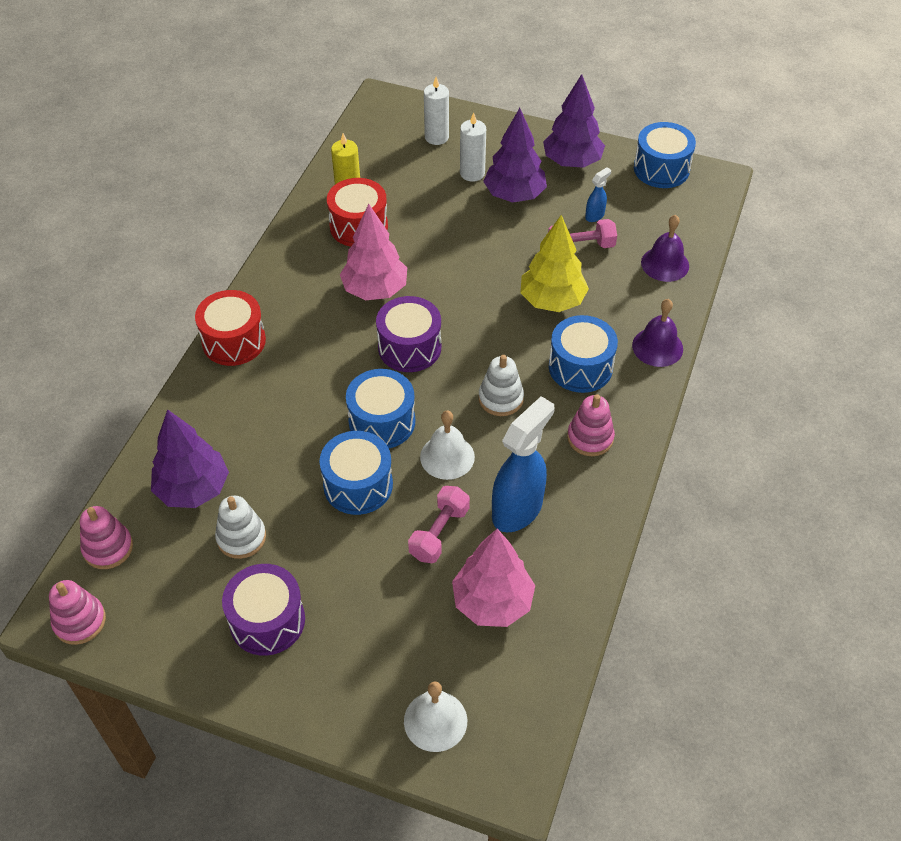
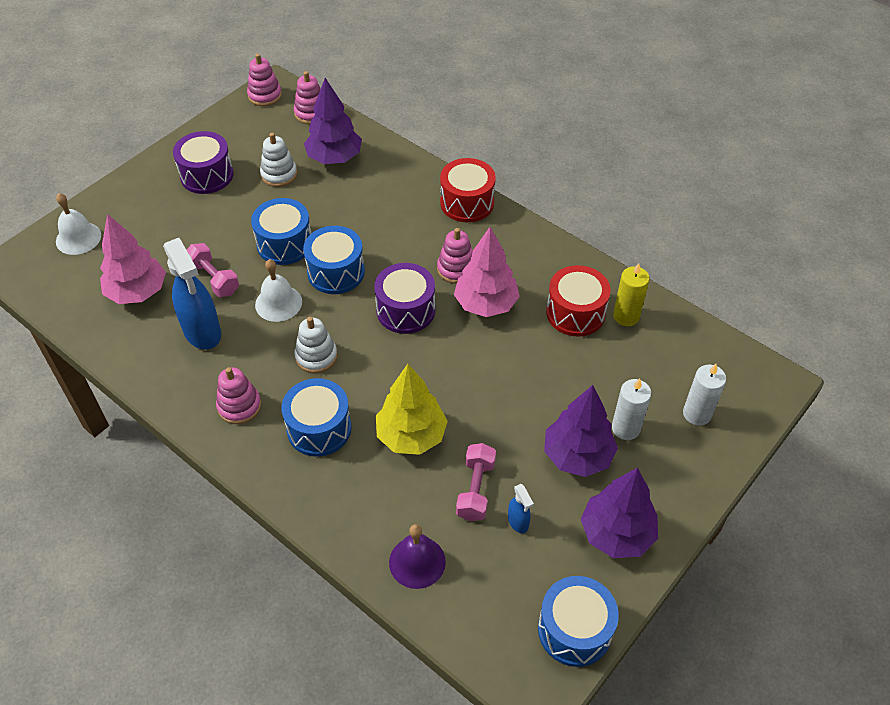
camera: 110 degrees right, 0 degrees up
(337, 324) = (456, 269): none -> pink stacking toy
(657, 347) = (309, 504): purple bell -> none

